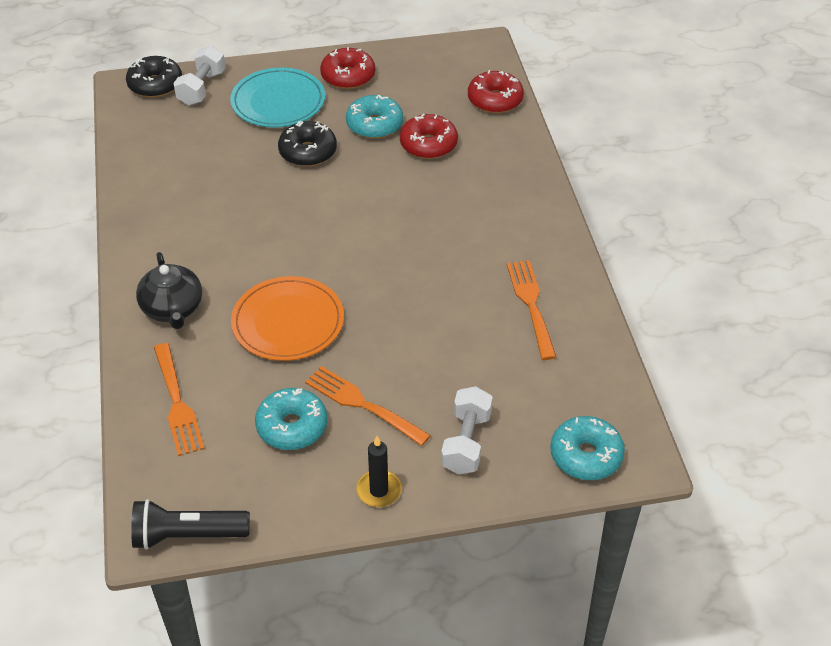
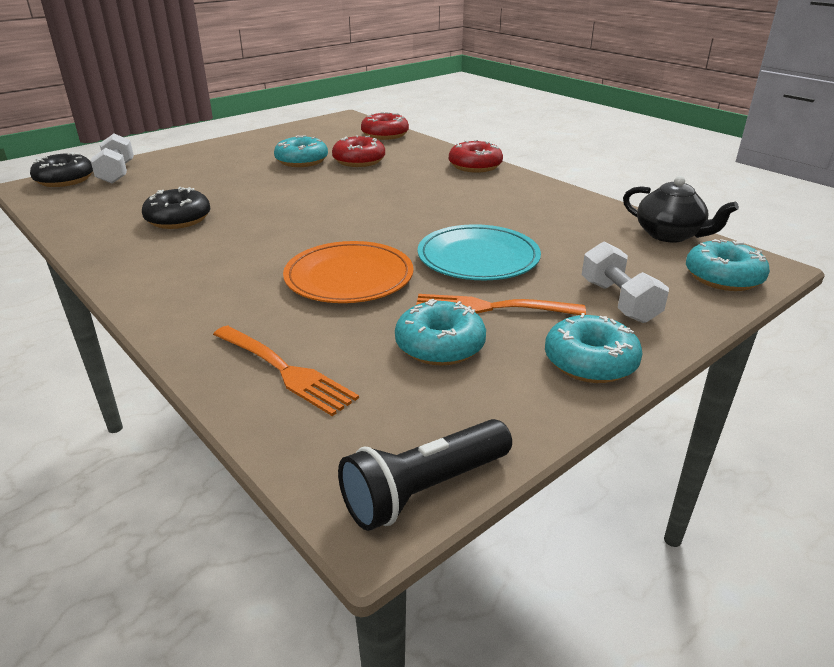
camera: 30 degrees left, 15 degrees down
(173, 309) = (209, 302): black teapot -> black teapot (669, 235)
(278, 102) = (201, 166): turquoise plate -> turquoise plate (478, 258)
(308, 152) = (257, 184): black donut -> black donut (178, 219)
(348, 76) = (252, 145): red donut -> red donut (475, 166)
(379, 490) = (590, 362): black candle -> turquoise donut
(531, 305) = (551, 213): orange fork -> none

